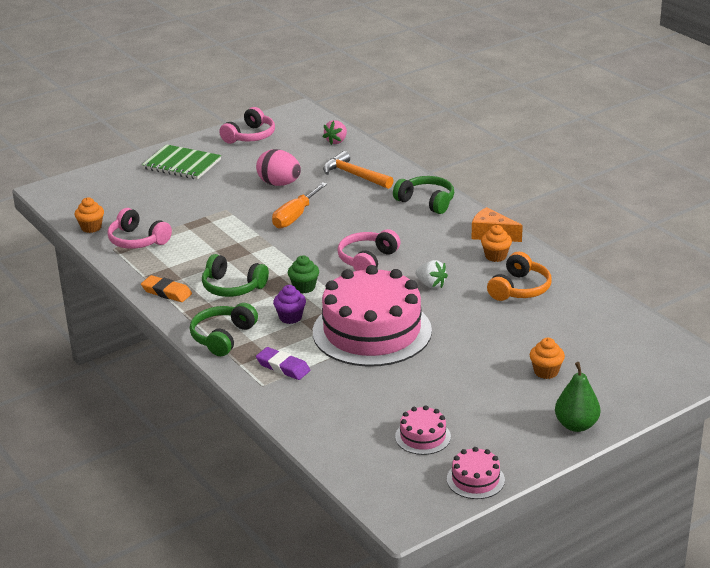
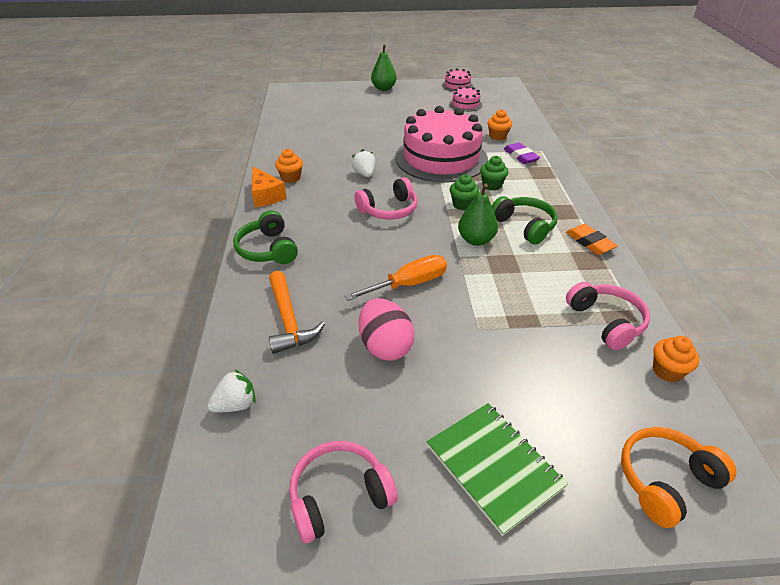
camera: 150 degrees left, 10 degrees up
(223, 337) = (554, 188): green headphones -> none
(268, 261) = (476, 240): none -> green pear
(290, 317) = (492, 185): purple cupcake -> green cupcake
(336, 141) = (236, 404): pink strawberry -> white strawberry
(519, 289) = (311, 152): orange headphones -> orange headphones (665, 480)
(546, 372) = (365, 109): orange cupcake -> orange cupcake (497, 136)

